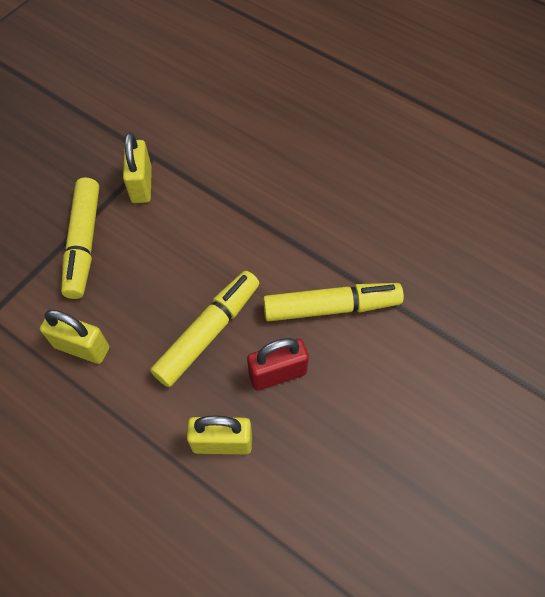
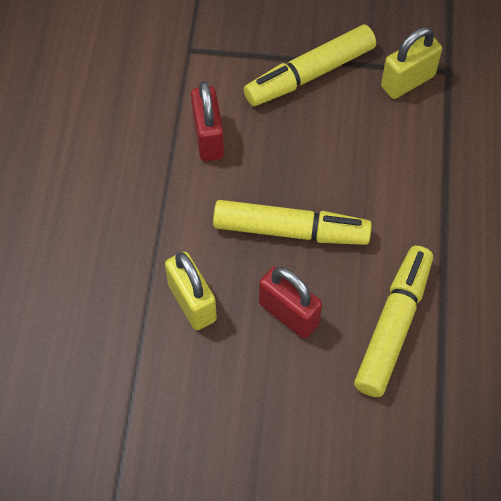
camera: 60 degrees right, 0 degrees up
(82, 347) = (208, 138): yellow padlock -> red padlock
(331, 307) = (393, 326): yellow marker -> yellow marker turned 120 degrees counterclockwise

